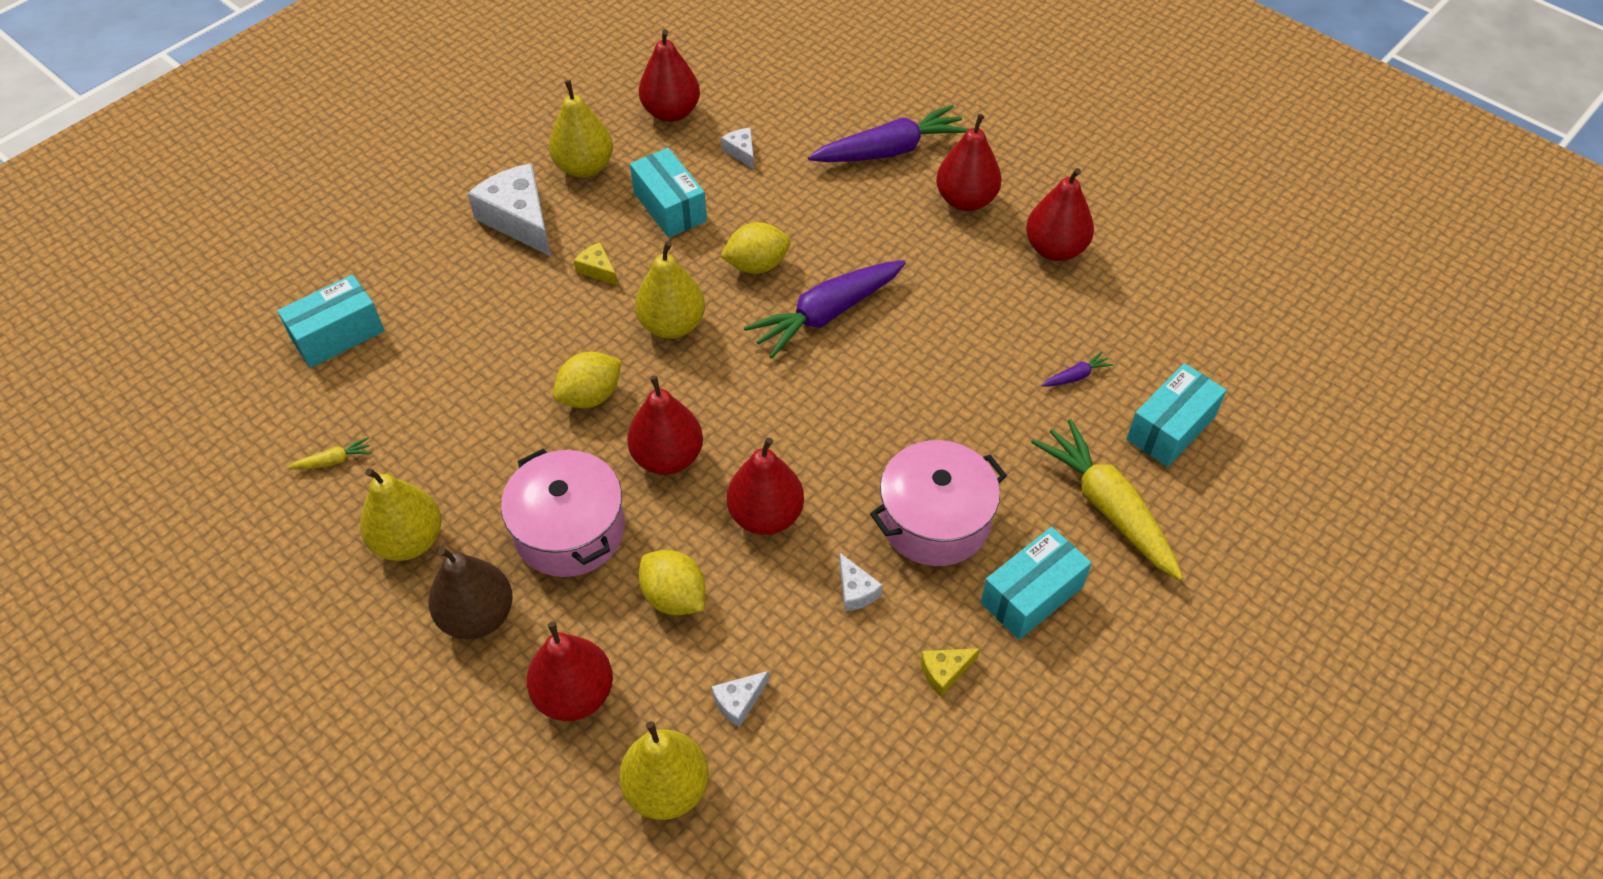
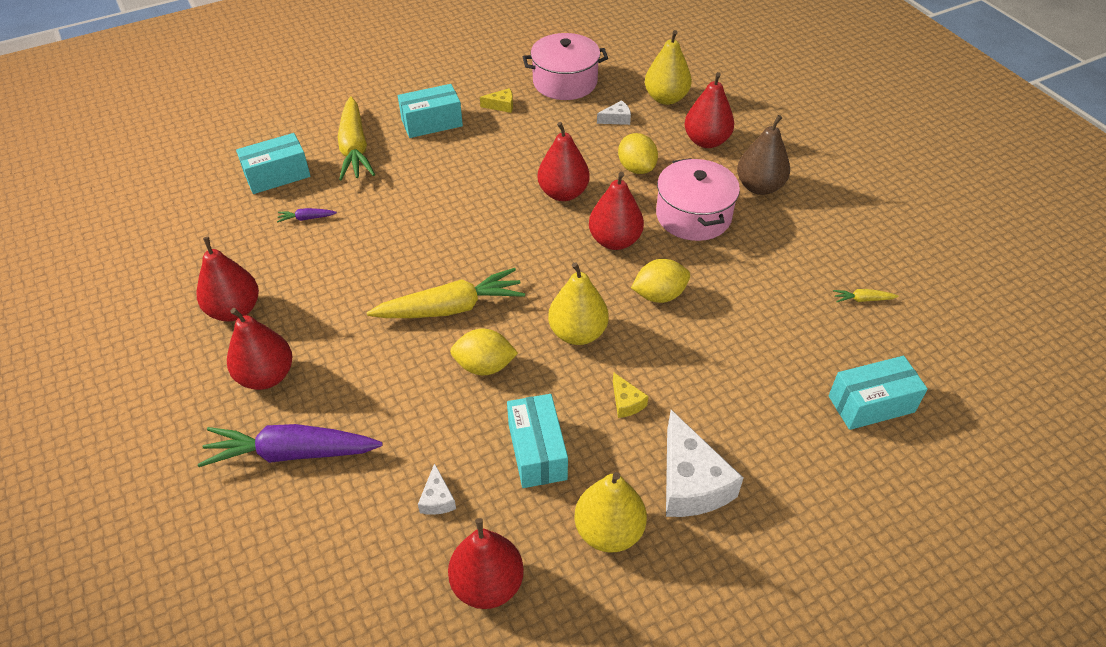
camera: 160 degrees left, 5 degrees down
(409, 541) = (803, 236): yellow pear -> none
(827, 314) = (450, 308): purple carrot -> yellow carrot
(856, 590) = (528, 147): white cheese -> none
(935, 520) = (460, 166): pink pot -> pink pot (565, 82)

